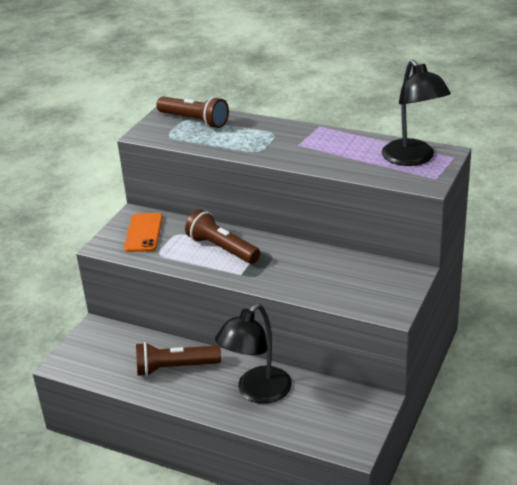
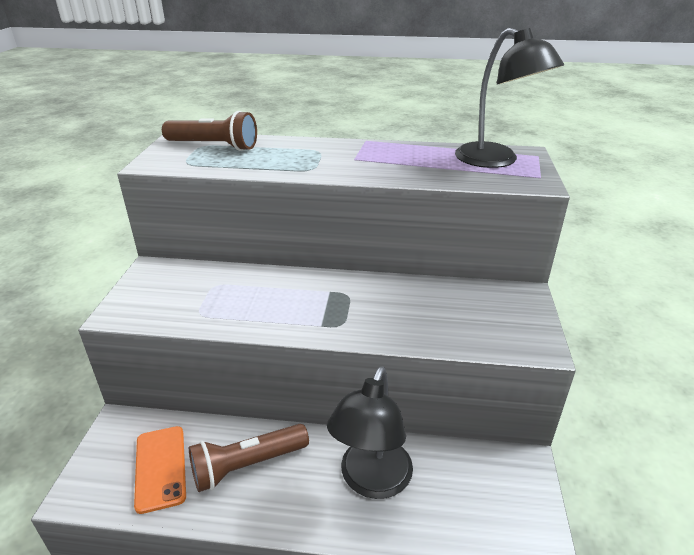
camera: 20 degrees left, 0 degrees up
(144, 233) = (171, 289): orange phone -> orange phone (160, 468)
(222, 249) = (282, 296): brown flashlight -> none

